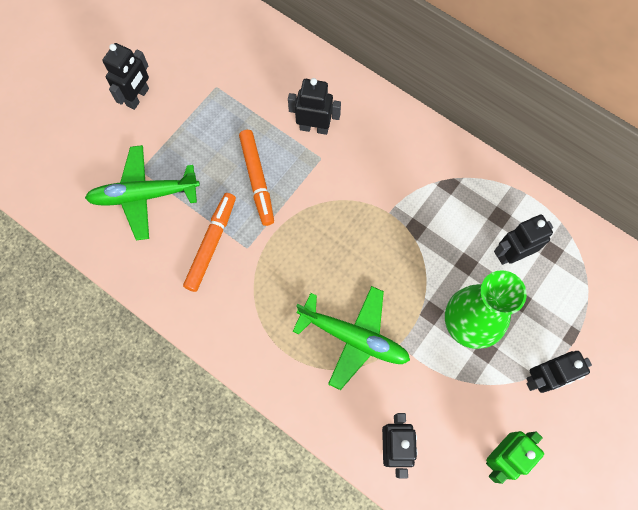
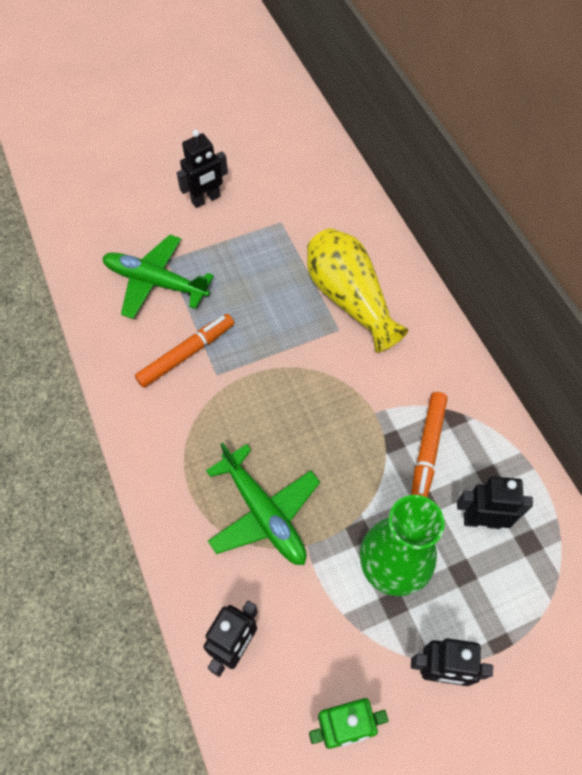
camera: 30 degrees right, 10 degrees down
(257, 180) = (265, 319): orange marker -> orange marker (427, 451)
(314, 127) = (349, 299): black robot -> yellow vase

